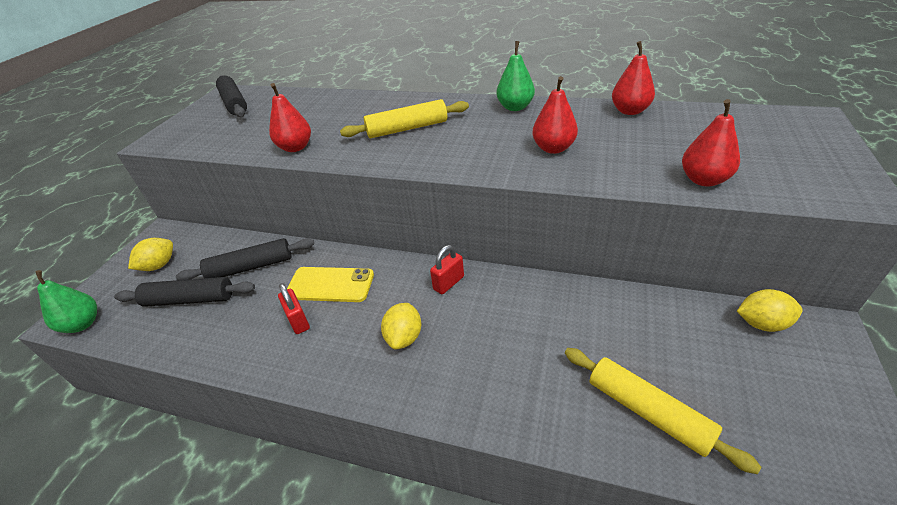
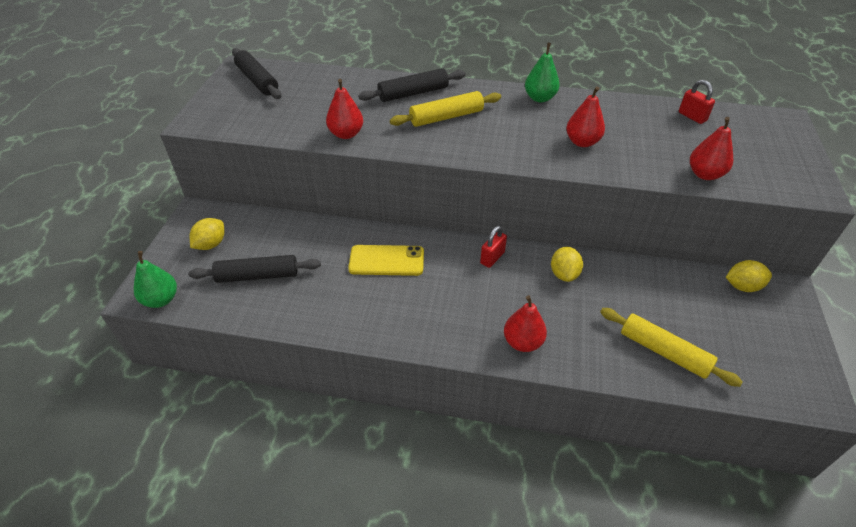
camera: 10 degrees left, 5 degrees up
(251, 267) = (305, 245): black rolling pin -> black rolling pin (413, 93)
(298, 321) = (368, 292): red padlock -> red padlock (692, 117)
(404, 337) = (465, 303): yellow lemon -> yellow lemon (564, 274)
(629, 111) = (640, 106): red pear -> red pear (522, 342)

